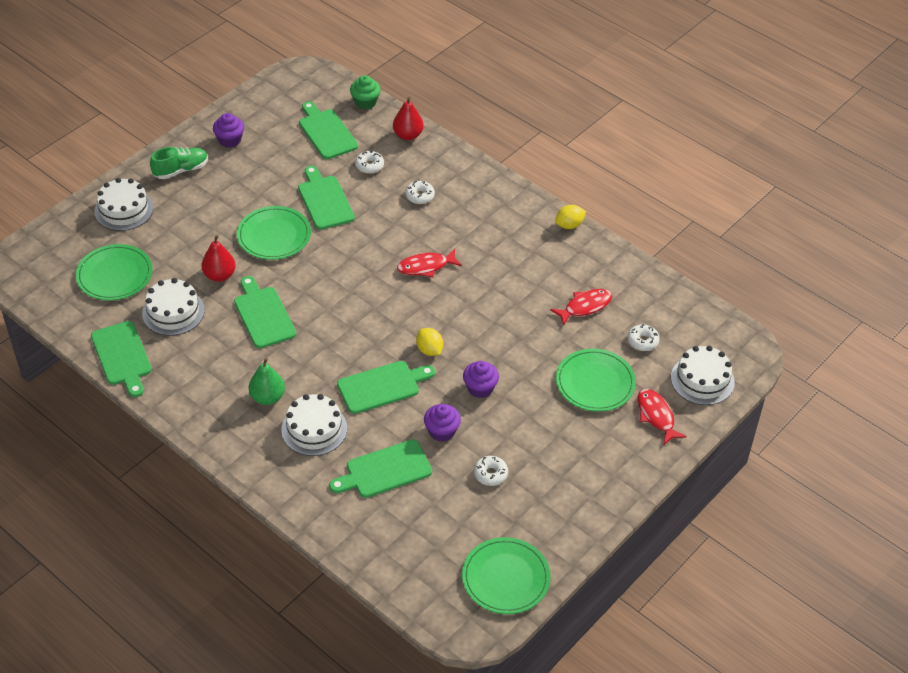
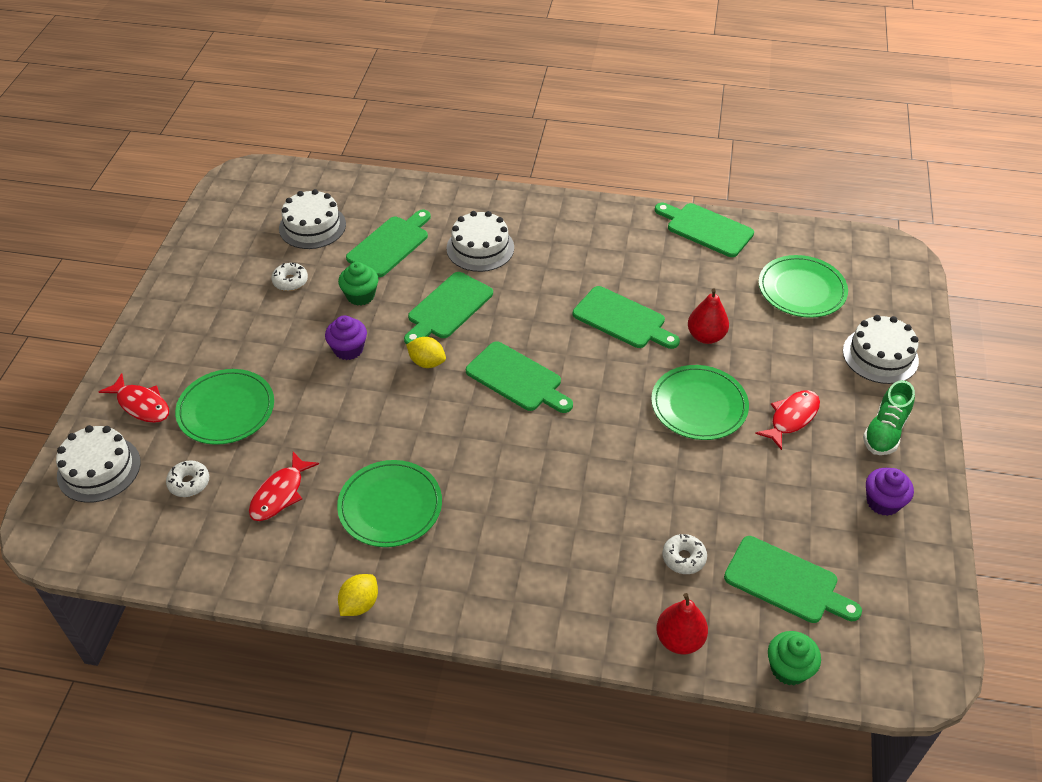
camera: 150 degrees right, 0 degrees up
(173, 312) = (708, 283): white cake -> white cake (312, 226)
(267, 397) = (545, 254): green pear -> none
(324, 200) = (689, 478): green cutting board -> green cutting board (517, 378)
(419, 196) = (583, 545): white donut -> none
(426, 267) = (501, 452): red fish -> red fish (791, 418)
(442, 431) = (360, 295): purple cupcake -> green cupcake
(505, 578) = (231, 215): green plate -> green plate (390, 506)

